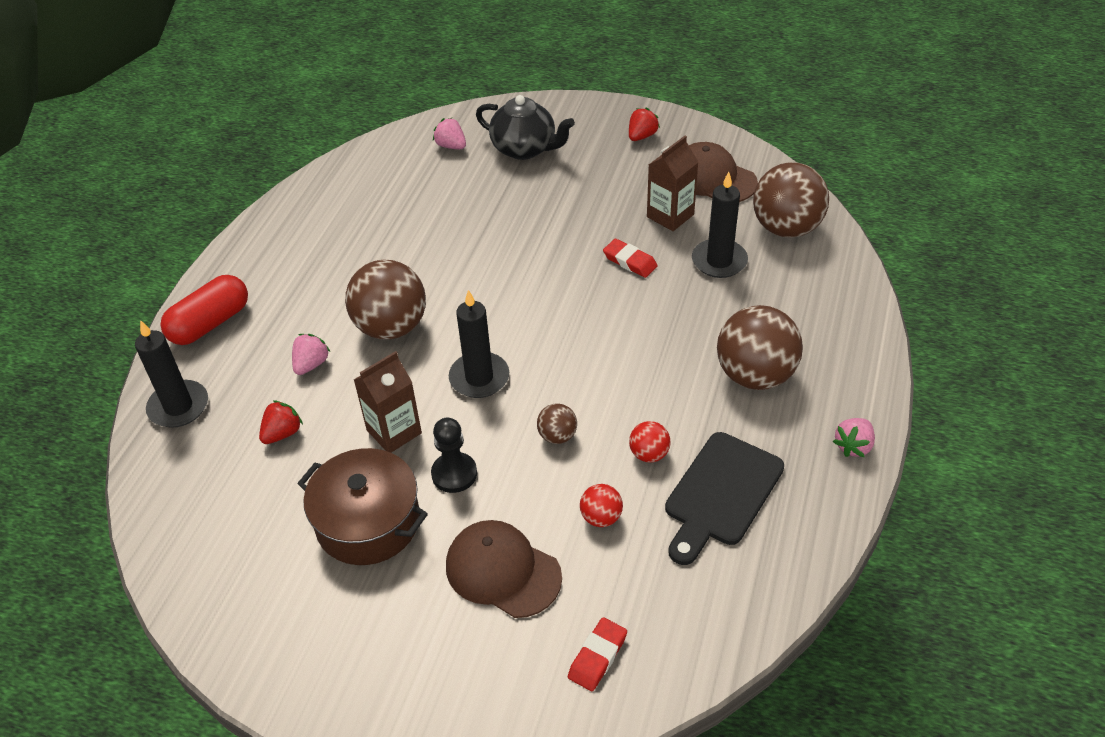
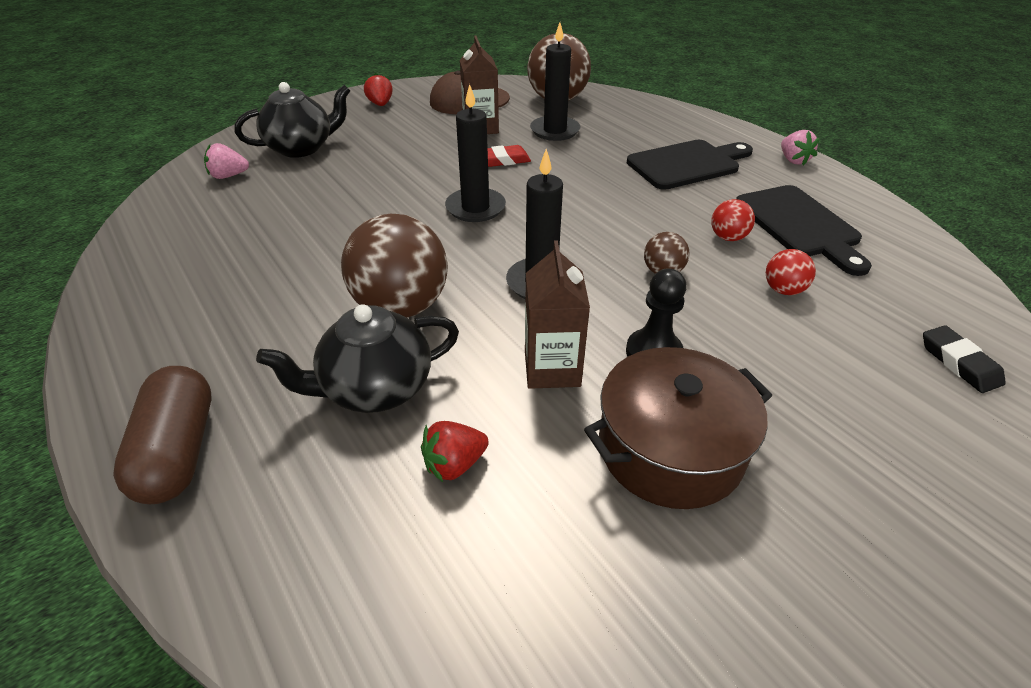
camera: 55 degrees left, 5 degrees down
(178, 406) = (278, 559): black candle -> black candle (475, 208)
(210, 323) = (178, 451): red capsule -> brown capsule
(282, 433) = (454, 464): red strawberry -> red strawberry turned 105 degrees counterclockwise
(311, 364) = (375, 388): pink strawberry -> black teapot
(503, 571) = (813, 376): brown cap -> none
(597, 656) = (959, 363): red eraser -> black eraser
(755, 375) = (687, 164): brown ball -> black cutting board

